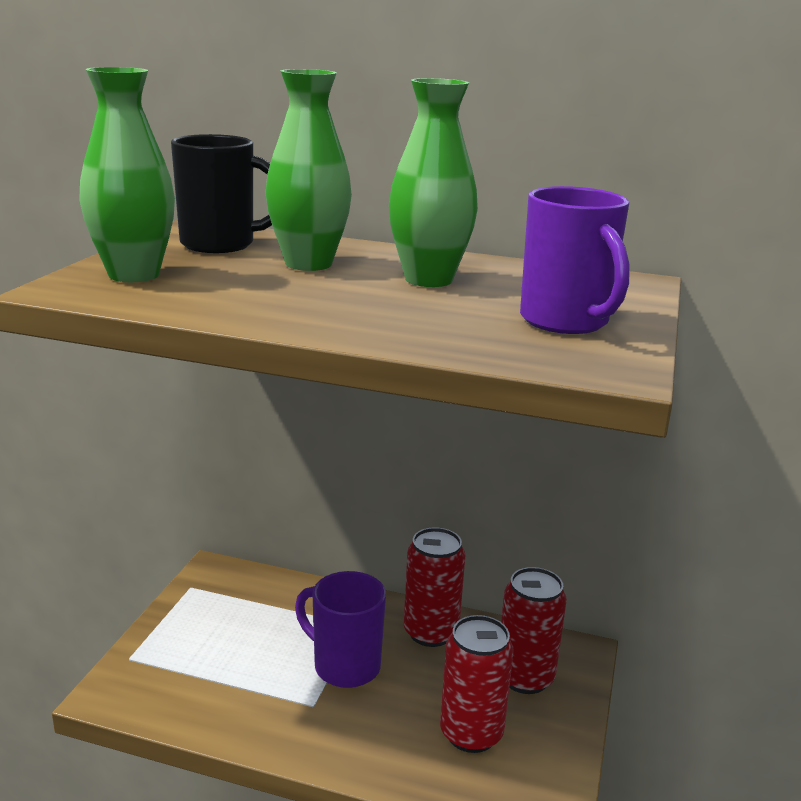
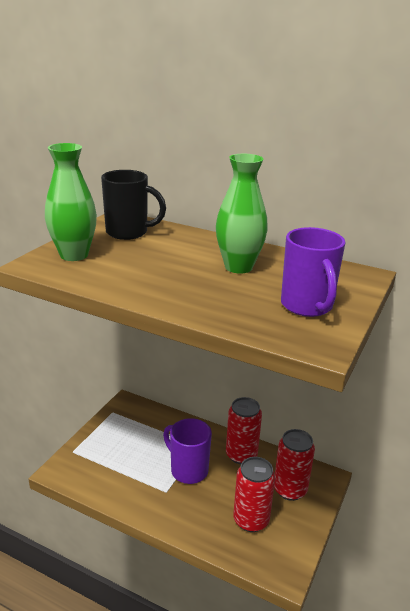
camera: 10 degrees right, 5 degrees up
(308, 264) = (173, 251): green vase -> none

